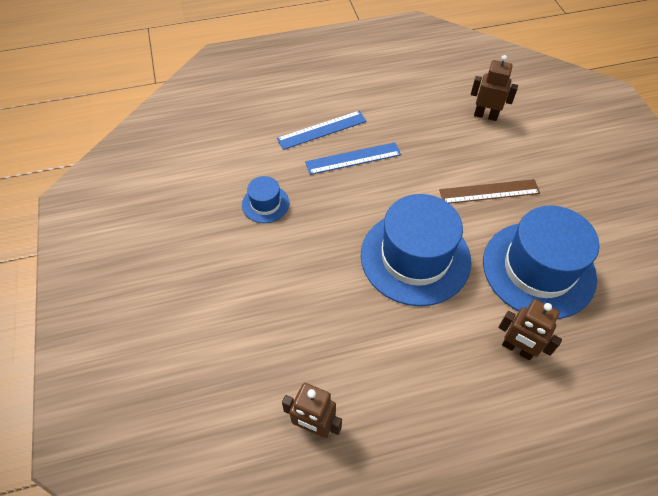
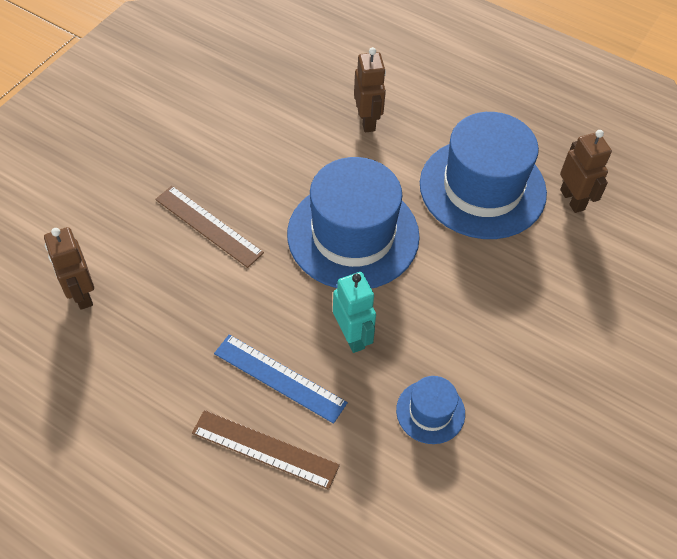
camera: 135 degrees left, 0 degrees up
(322, 130) = (265, 449): blue ruler -> brown ruler
(344, 204) = (352, 336): none -> turquoise robot
(538, 269) = (271, 144): blue hat -> blue hat (482, 188)

